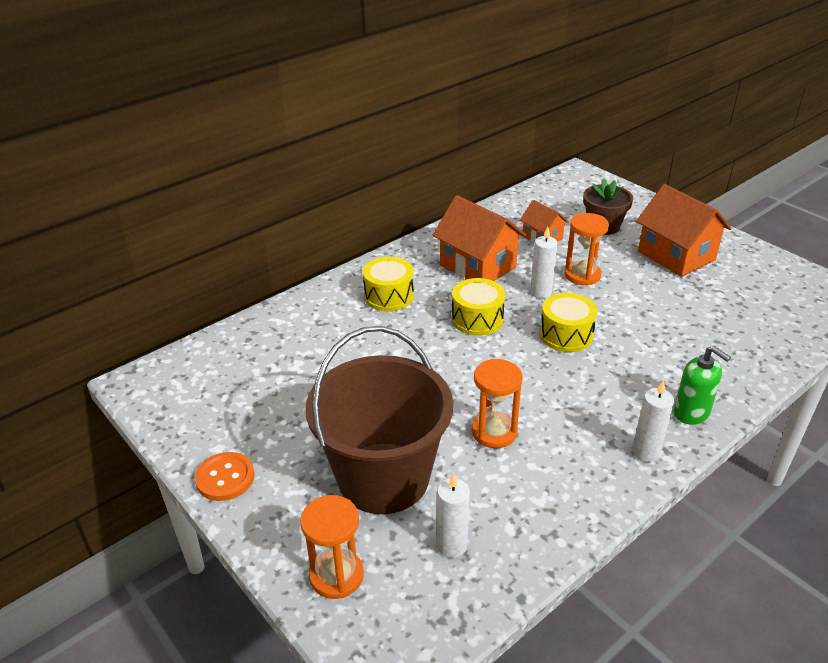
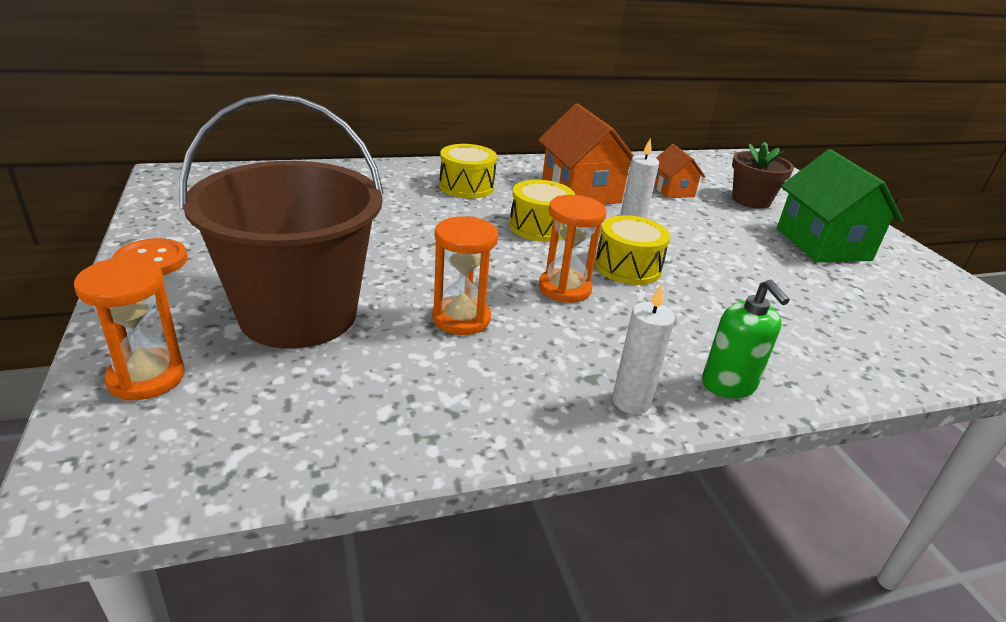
camera: 20 degrees right, 5 degrees down
(451, 545) = (299, 401): white candle -> none
(582, 275) = (692, 228): orange hourglass -> orange hourglass (564, 288)
(676, 256) = (823, 244): orange house -> green house

